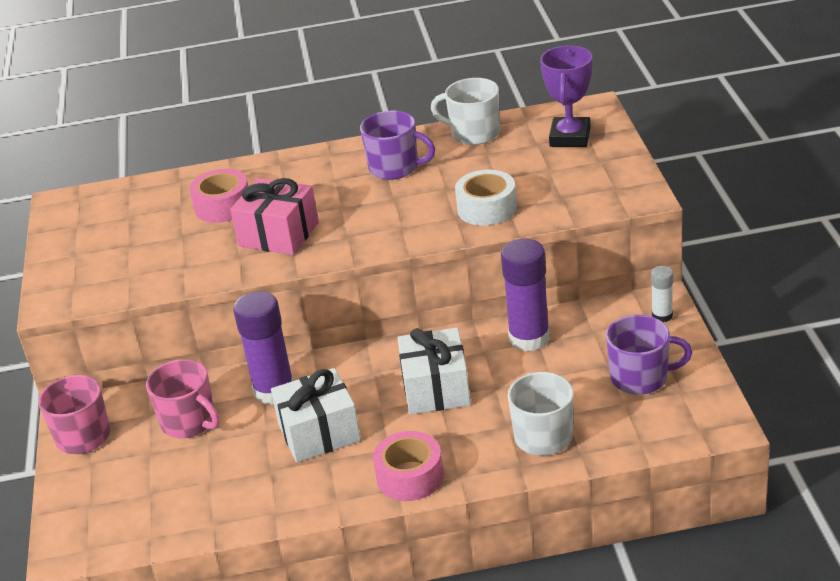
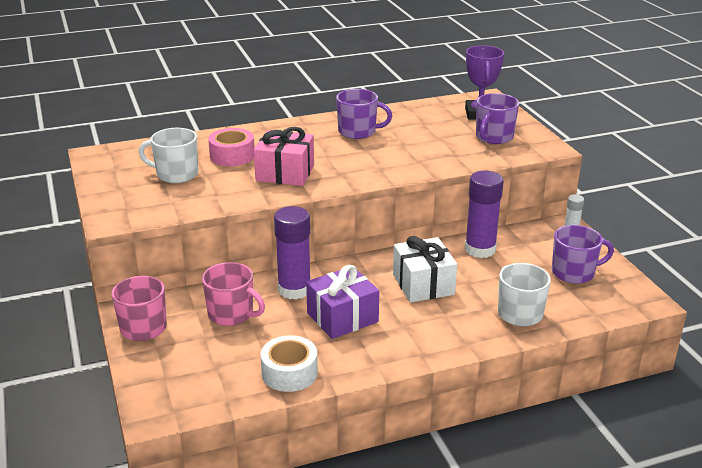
camera: 15 degrees left, 5 degrees down
(319, 433) = (342, 317): white gift -> purple gift
(410, 476) = (428, 345): pink tape -> none
(474, 133) = (408, 111): white mug -> white mug (176, 174)
(487, 208) = (440, 156): white tape -> white tape (289, 373)
(572, 177) = (494, 137): none -> purple mug

